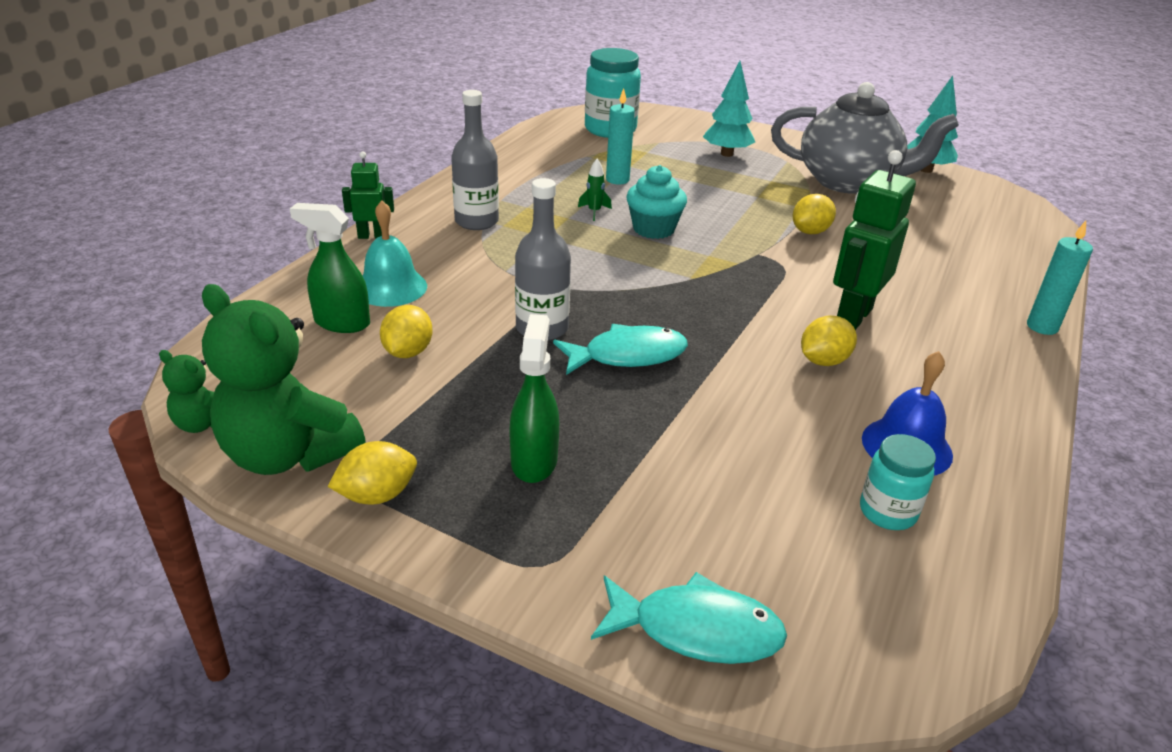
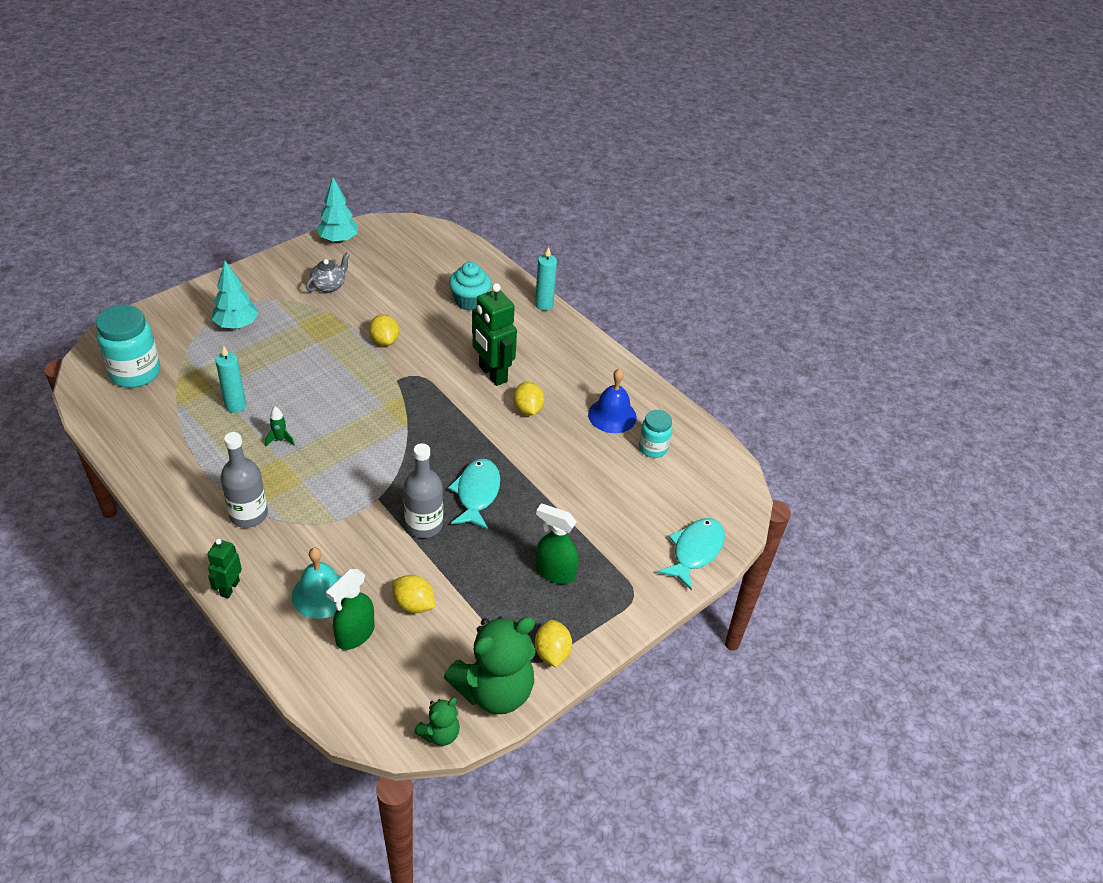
camera: 70 degrees left, 10 degrees up
(653, 229) = (329, 417): turquoise cupcake -> turquoise cupcake (469, 301)
(848, 182) = (329, 286): grey teapot -> grey teapot, size x0.43

